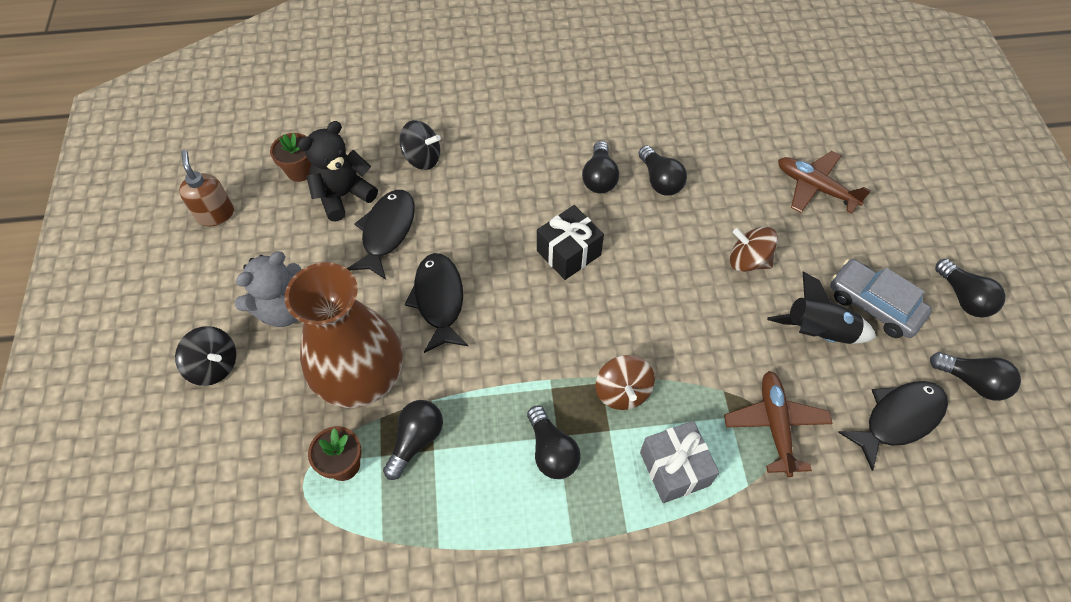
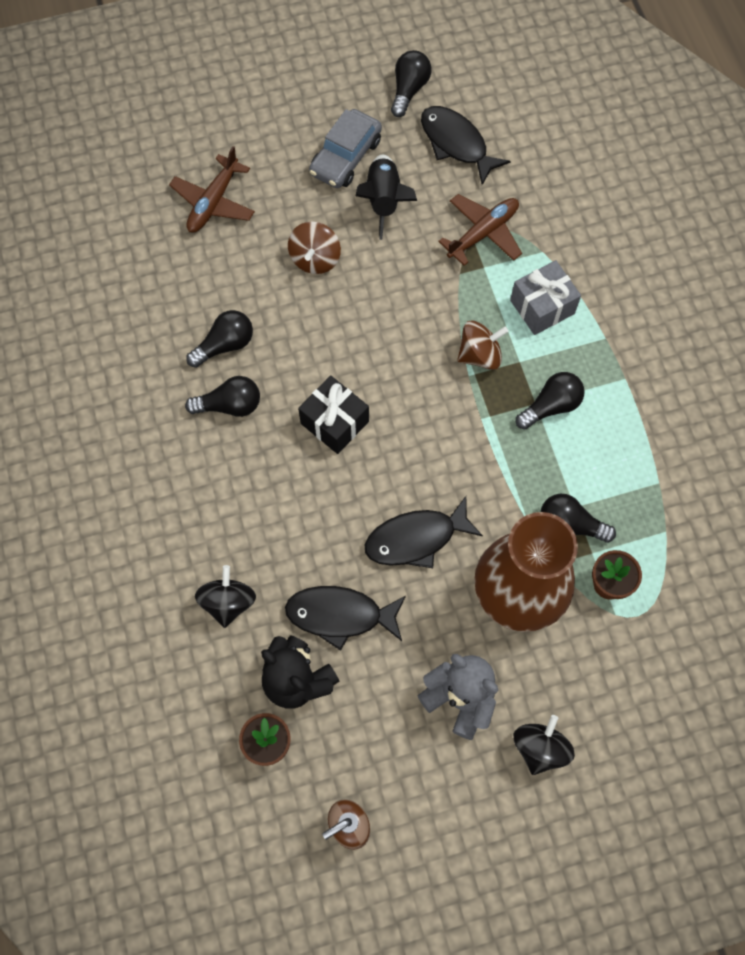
camera: 100 degrees left, 10 degrees up
(775, 425) = (483, 233): brown plane -> brown plane turned 150 degrees clockwise
(963, 297) = (324, 89): black light bulb -> none

